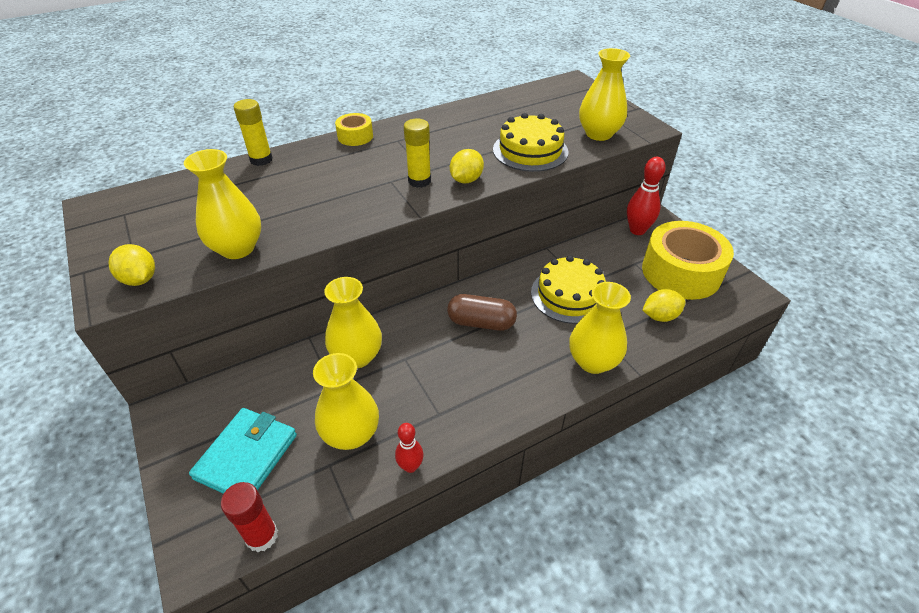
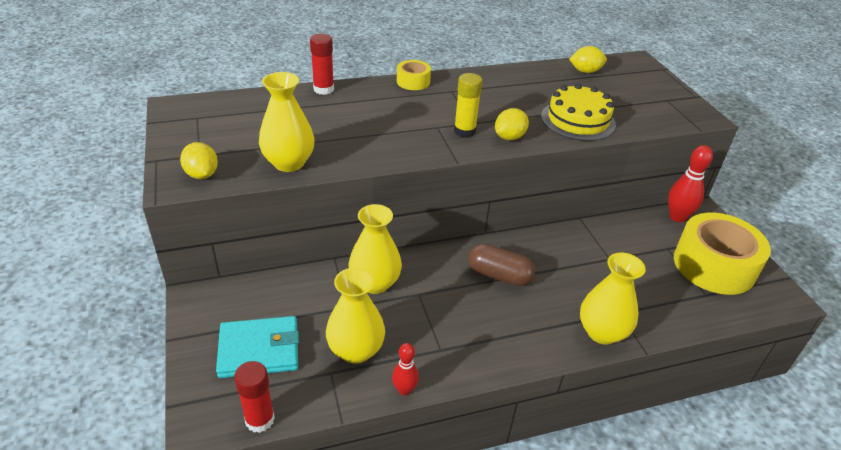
camera: 10 degrees right, 5 degrees down
(246, 456) = (259, 350): turquoise wallet -> turquoise wallet turned 45 degrees clockwise
(261, 159) = (323, 89): yellow glue stick -> red glue stick
(569, 295) = (592, 266): yellow cake -> none
(598, 134) = (650, 115): yellow vase -> none
(660, 316) = (681, 303): yellow lemon -> yellow lemon (585, 71)

